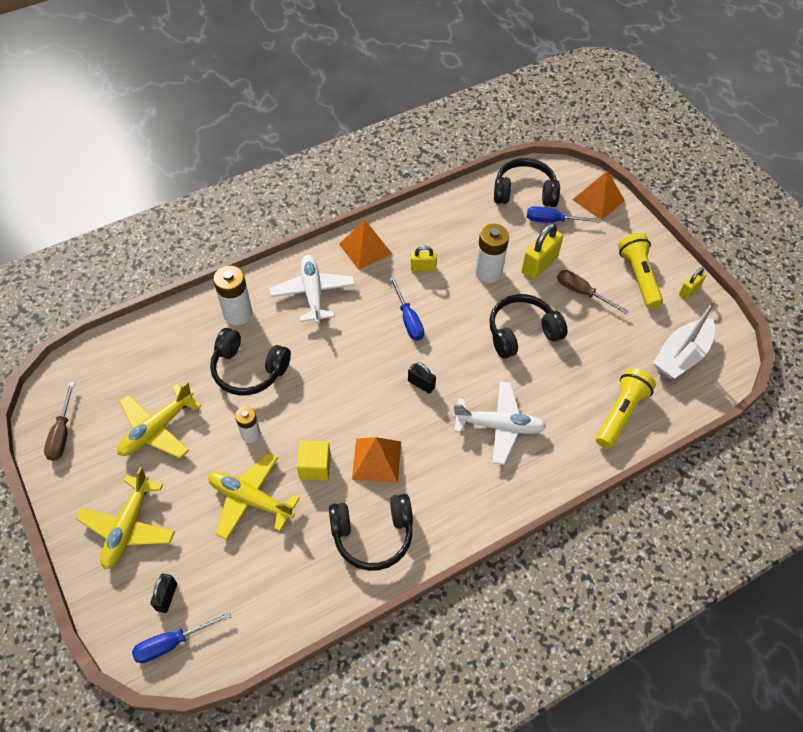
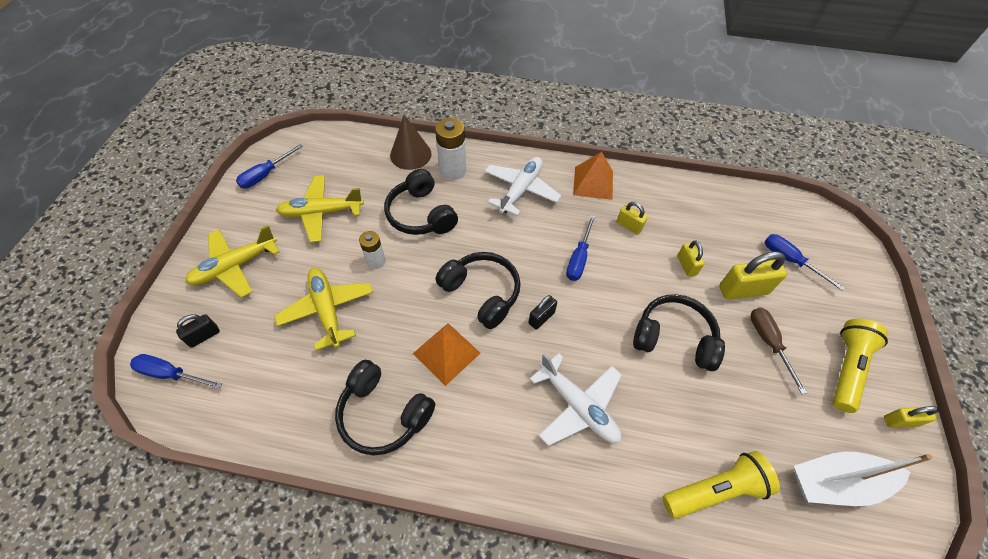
camera: 40 degrees right, 0 degrees up
(62, 433) = (265, 175): brown screwdriver -> blue screwdriver
(184, 324) = (410, 154): none -> brown cone
(315, 467) = (395, 321): yellow cube -> none
(421, 384) = (541, 318): black padlock -> black padlock turned 60 degrees clockwise
(488, 272) = (686, 265): white battery -> yellow padlock
(524, 192) = (780, 221): black headphones -> black headphones (482, 293)
(598, 200) = (856, 270): orange pyramid -> none

